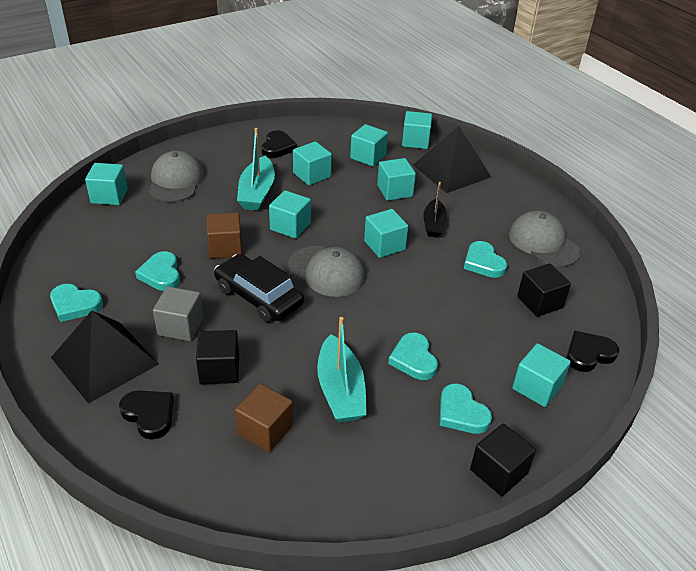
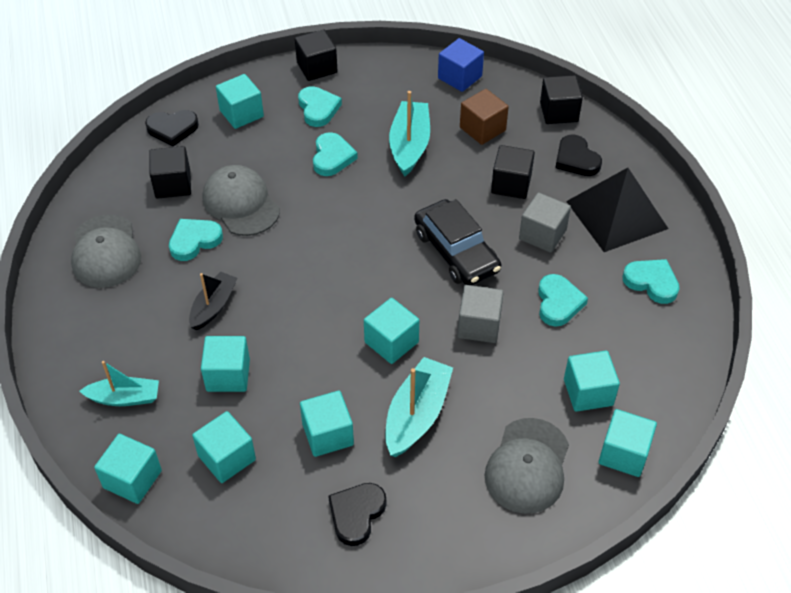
camera: 160 degrees left, 10 degrees up
(174, 477) = (559, 112): none -> black cube
(225, 247) = (479, 325): brown cube -> grey cube
(314, 503) = (459, 77): none -> blue cube
(327, 271) = (372, 267): grey cap -> grey cap (241, 203)
(384, 245) = (290, 288): turquoise cube -> turquoise cube (588, 392)
(451, 171) = (124, 398): black pyramid -> turquoise boat
(483, 263) = (194, 241): turquoise heart -> turquoise heart turned 120 degrees counterclockwise

